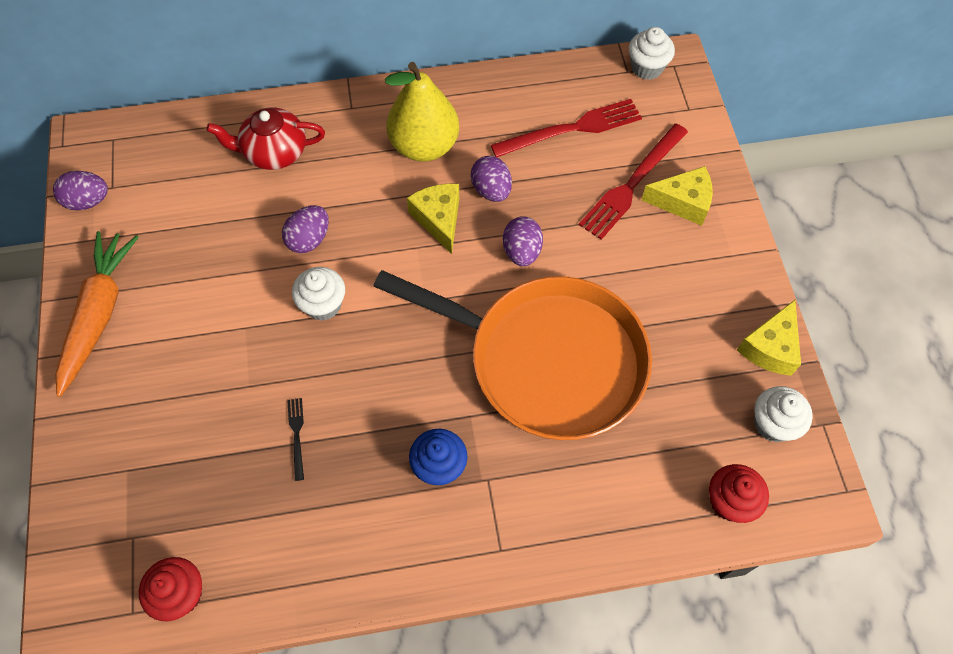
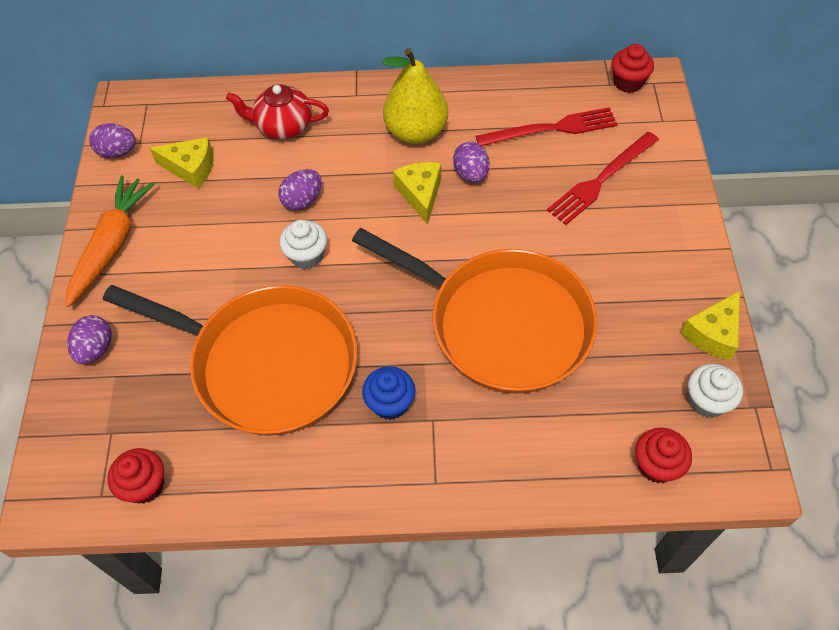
camera: 10 degrees right, 5 degrees down
(297, 435) = (267, 363): black fork -> orange pan
(521, 251) = (491, 228): purple egg -> purple egg (96, 349)
(647, 68) = (628, 82): white cupcake -> red cupcake
(683, 202) = (646, 200): yellow cheese -> yellow cheese (191, 168)

